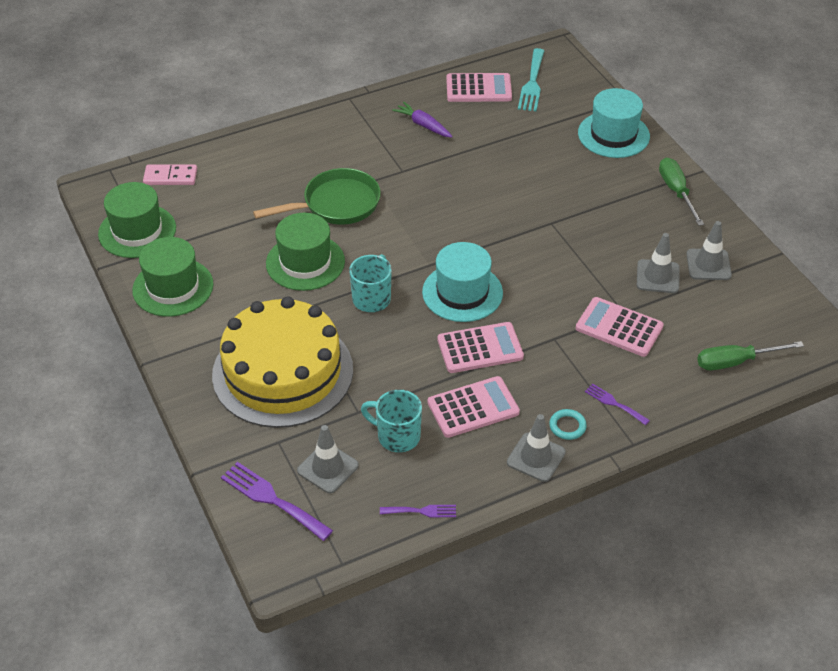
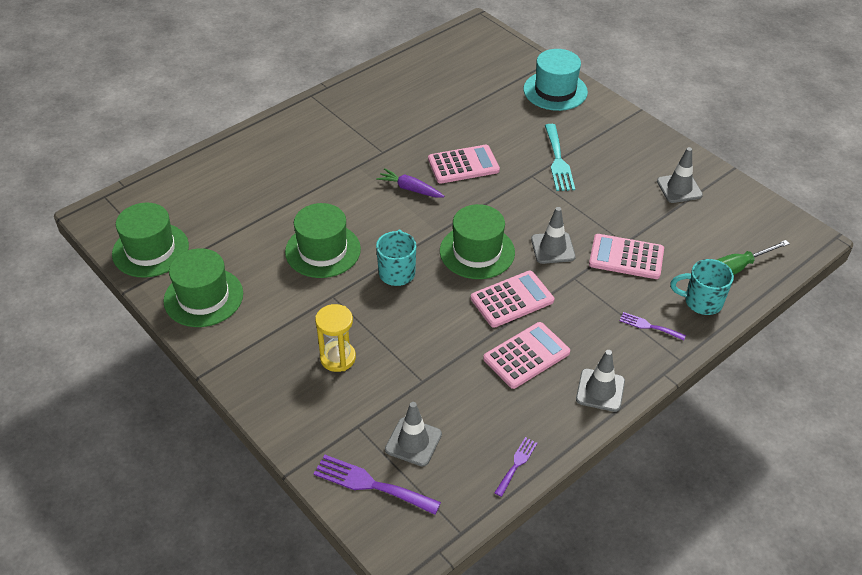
camera: 15 degrees left, 0 degrees up
(170, 177) = (166, 193): pink domino -> none
(283, 372) = (338, 358): yellow cake -> yellow hourglass
(336, 204) = (333, 192): green pan -> none
(397, 436) = (467, 397): turquoise mug -> turquoise mug (701, 302)
(422, 511) = (516, 464): purple fork -> purple fork turned 45 degrees counterclockwise
(423, 125) = (386, 109): purple carrot -> purple carrot (410, 189)
(462, 292) = (477, 252): turquoise hat -> green hat
(478, 88) = (424, 69): pink calculator -> pink calculator (463, 165)
(532, 83) = (469, 58): turquoise fork -> turquoise fork (558, 161)
(567, 426) = (616, 355): turquoise ring -> none
(658, 276) = (641, 206): grey traffic cone -> grey traffic cone (553, 248)
(676, 192) = (627, 130): green screwdriver -> none

